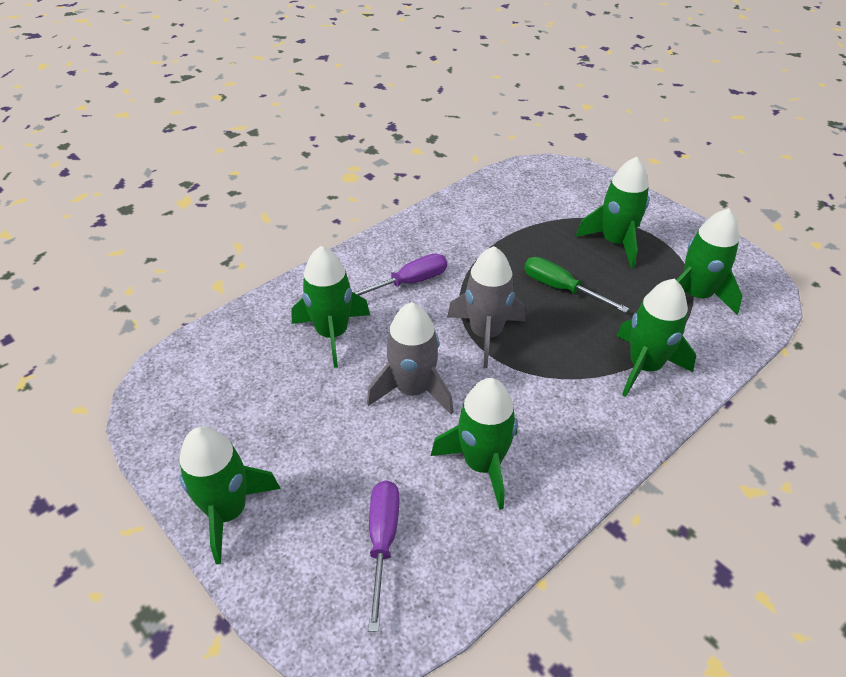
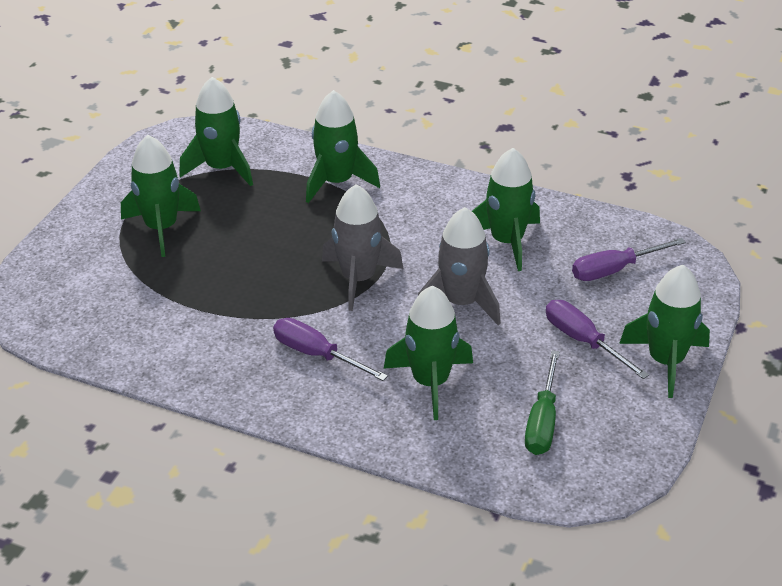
camera: 115 degrees left, 5 degrees down
(302, 457) = (583, 341): none -> purple screwdriver
(561, 289) = (261, 248): green screwdriver -> green screwdriver (542, 421)

